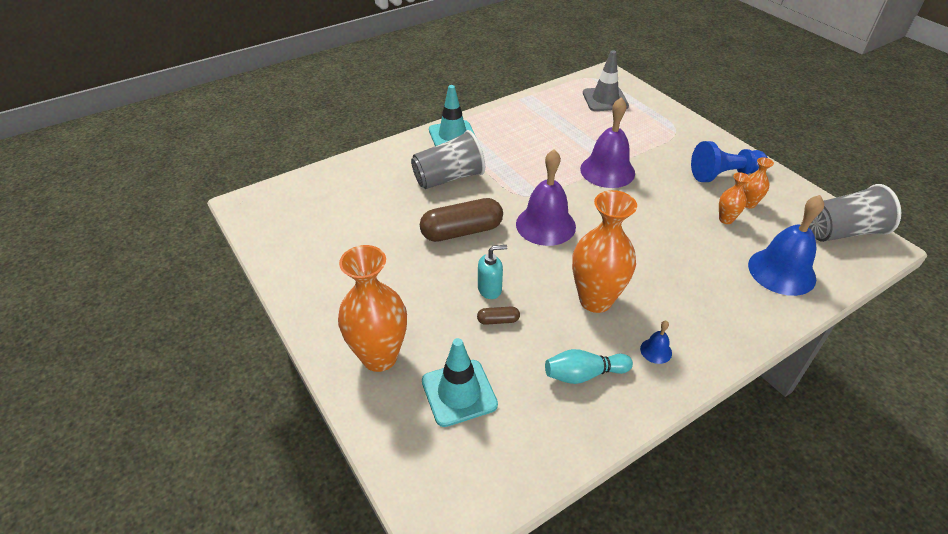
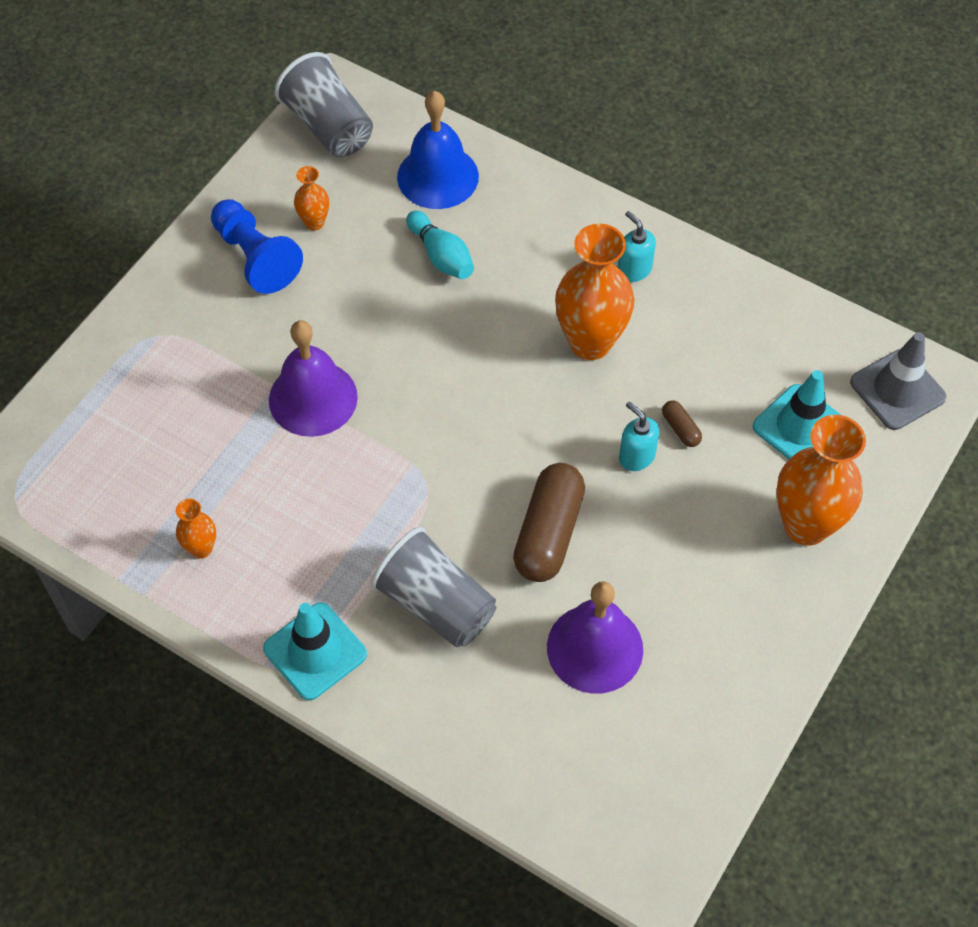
camera: 115 degrees left, 15 degrees up
(462, 231) = (548, 533): brown capsule -> brown capsule turned 60 degrees clockwise
(545, 225) = (480, 437): purple bell -> purple bell (595, 648)
(583, 374) = (706, 324): turquoise bowling pin -> turquoise bowling pin (441, 256)
(605, 99) = (93, 457): grey traffic cone -> grey traffic cone (897, 390)
(656, 351) = (634, 269): blue bell -> turquoise soap dispenser
(726, 219) = (362, 241): orange vase -> orange vase (201, 548)

